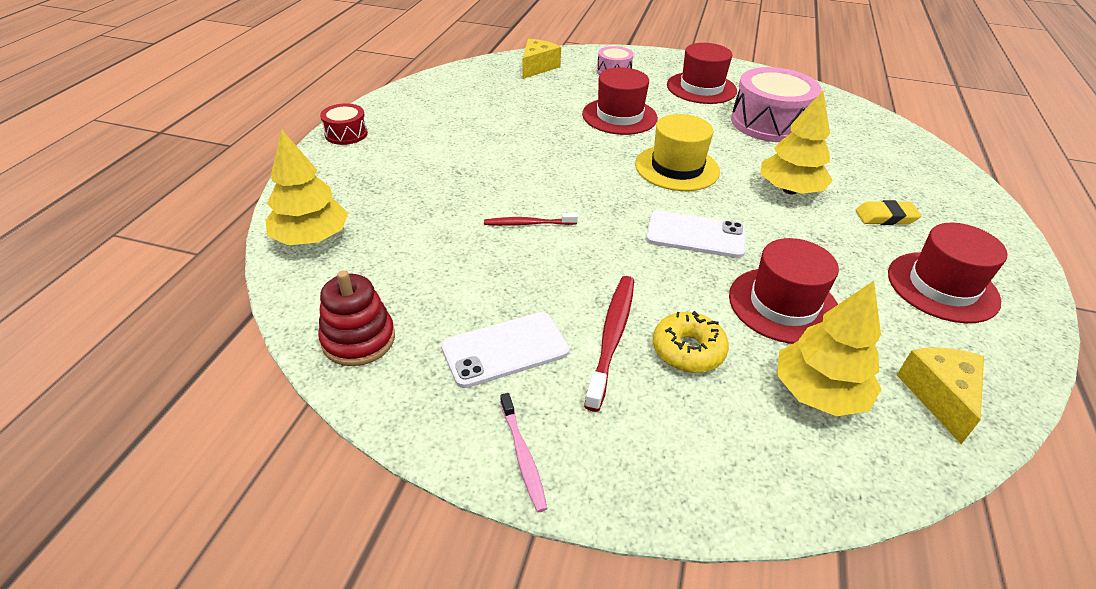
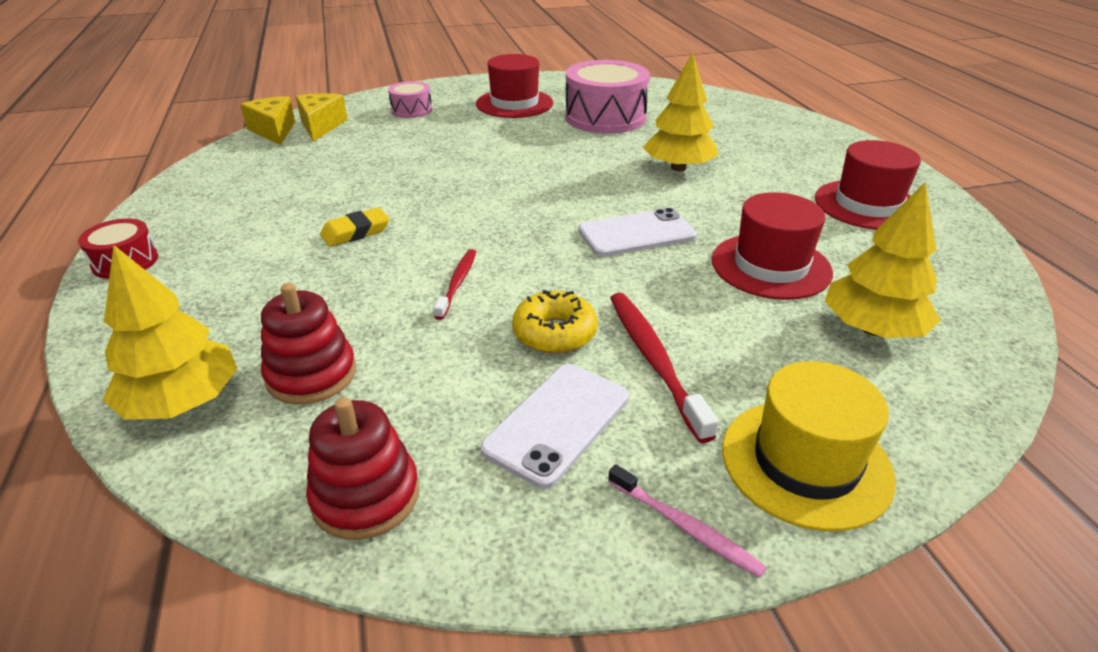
camera: 30 degrees left, 5 degrees down
(389, 251) = (311, 375): none -> red stacking toy
(527, 223) = (457, 283): red toothbrush -> red toothbrush turned 135 degrees clockwise
(619, 116) = (457, 149): red hat -> none
(677, 168) = (560, 179): yellow hat -> yellow hat (805, 462)
(688, 350) = (734, 341): yellow donut -> yellow donut (554, 333)
(885, 217) = (773, 165): yellow eraser -> yellow eraser (356, 232)
(939, 396) = (953, 291): yellow cheese -> yellow cheese (274, 131)

